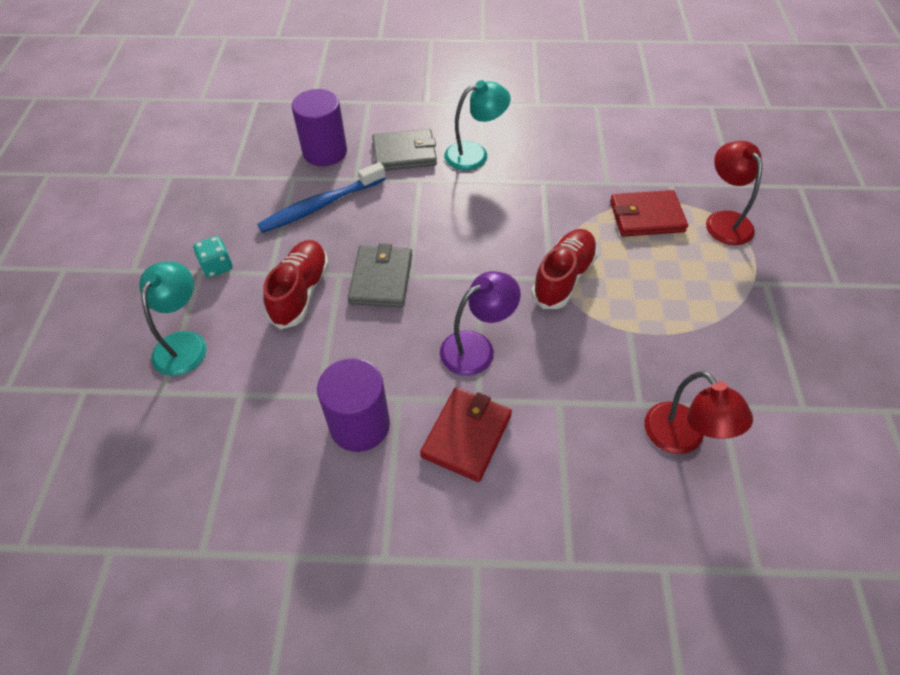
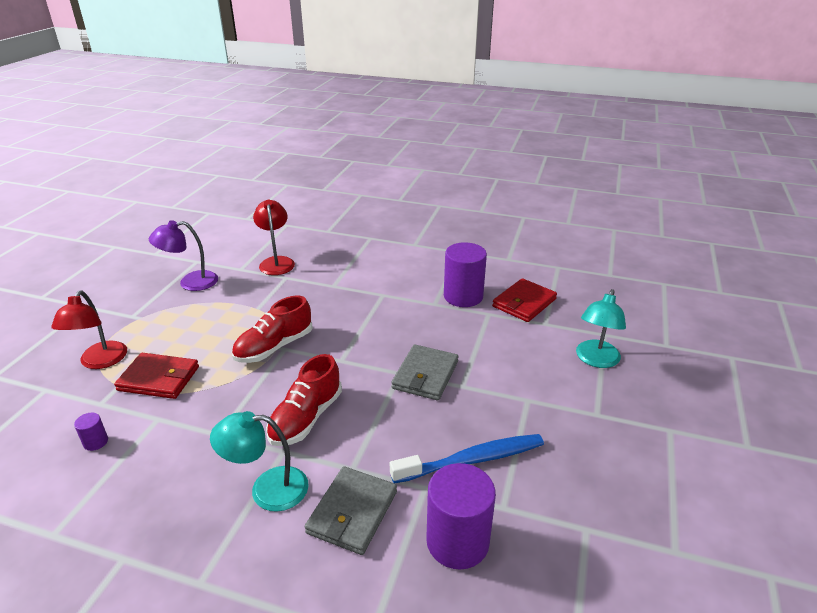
camera: 165 degrees left, 20 degrees down
(217, 266) = (581, 416): turquoise dice -> none
(300, 292) = (498, 378): red shoe -> red shoe (306, 418)
(404, 153) = (352, 512): grey wallet -> grey wallet turned 75 degrees counterclockwise
(466, 435) = (398, 282): red wallet -> red wallet (524, 303)
(477, 347) = (369, 318): purple lamp -> purple lamp (190, 282)
(636, 156) = (95, 442): none -> purple cylinder

